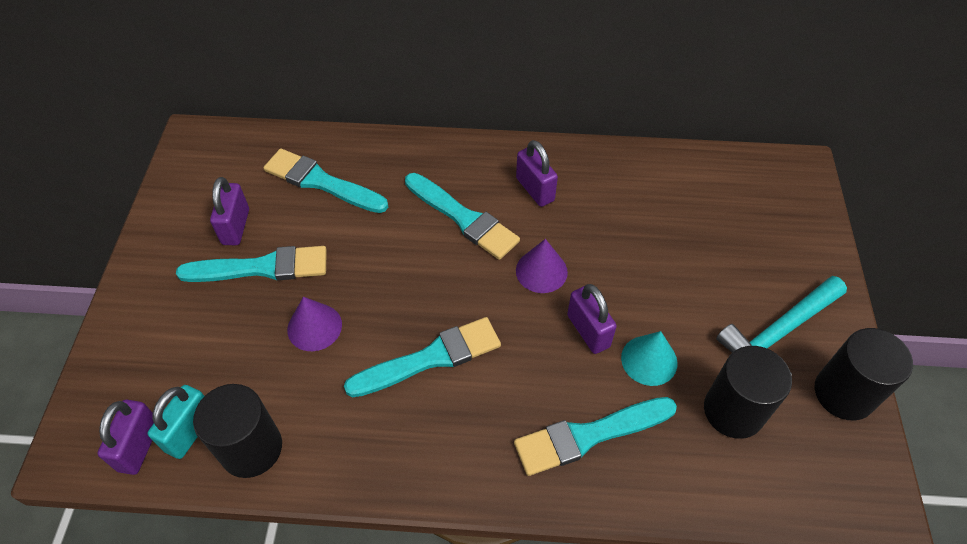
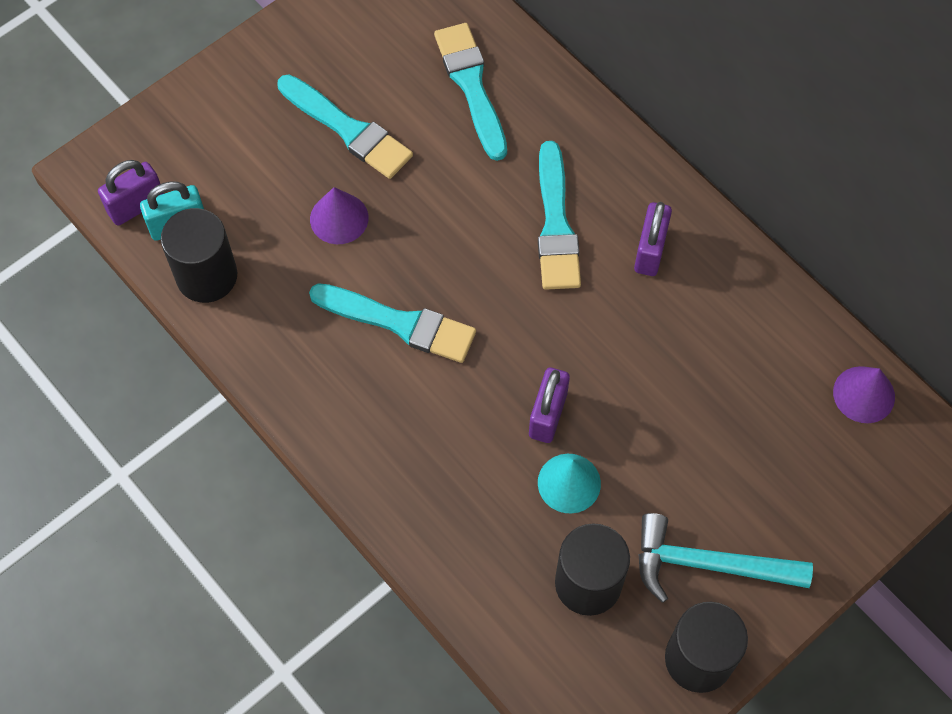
camera: 45 degrees right, 10 degrees up
(236, 227) = (362, 73): purple padlock -> none
(541, 271) = (568, 330): purple cone -> purple cone (864, 394)
(588, 436) = (452, 493): turquoise brush -> none

